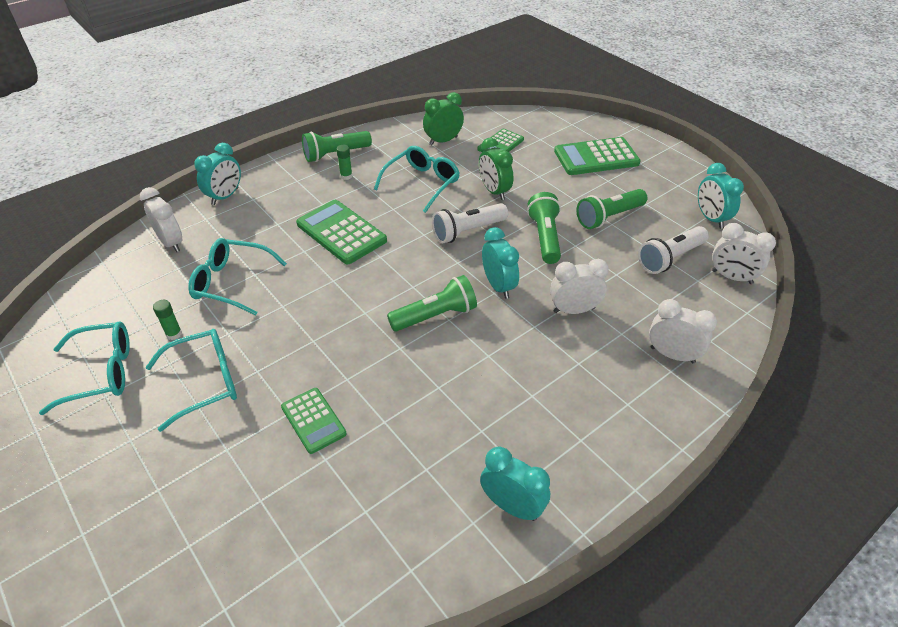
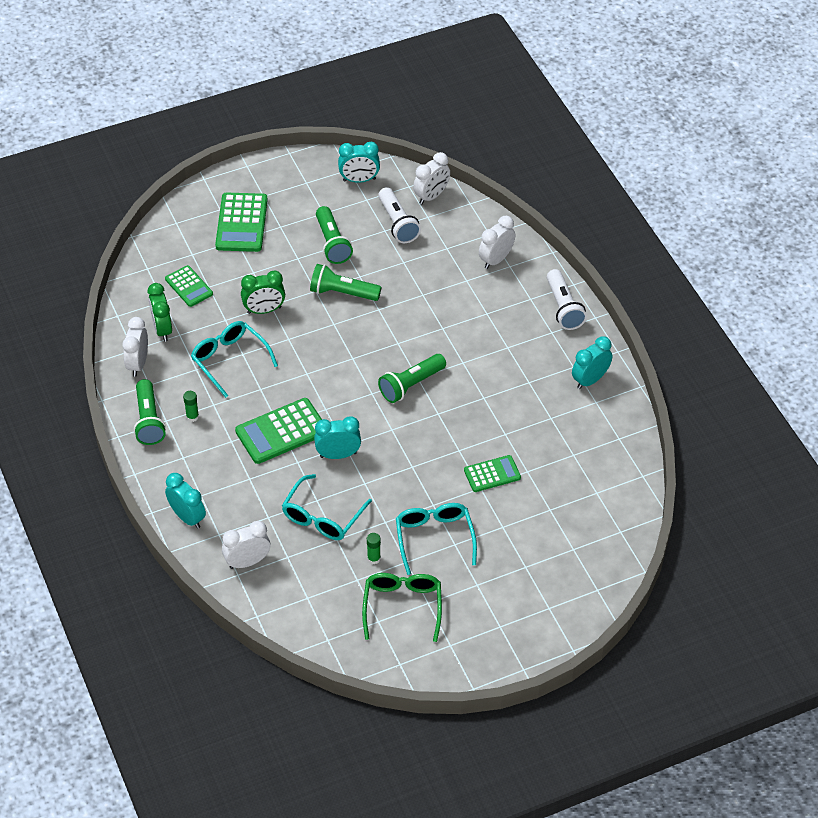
camera: 75 degrees left, 5 degrees up
(101, 373) = (402, 606): turquoise glasses -> green glasses
(435, 316) = (411, 385): green flashlight -> green flashlight turned 120 degrees counterclockwise
(468, 231) = (315, 342): white flashlight -> white flashlight (563, 308)
(498, 286) = (391, 338): turquoise clock -> turquoise clock (338, 455)
(574, 310) = (434, 300): white clock -> white clock (138, 364)

